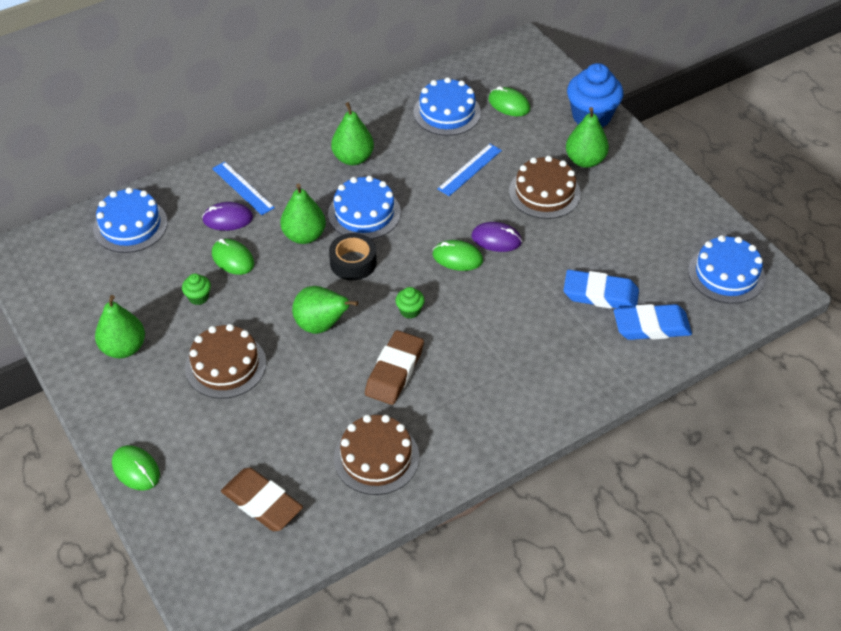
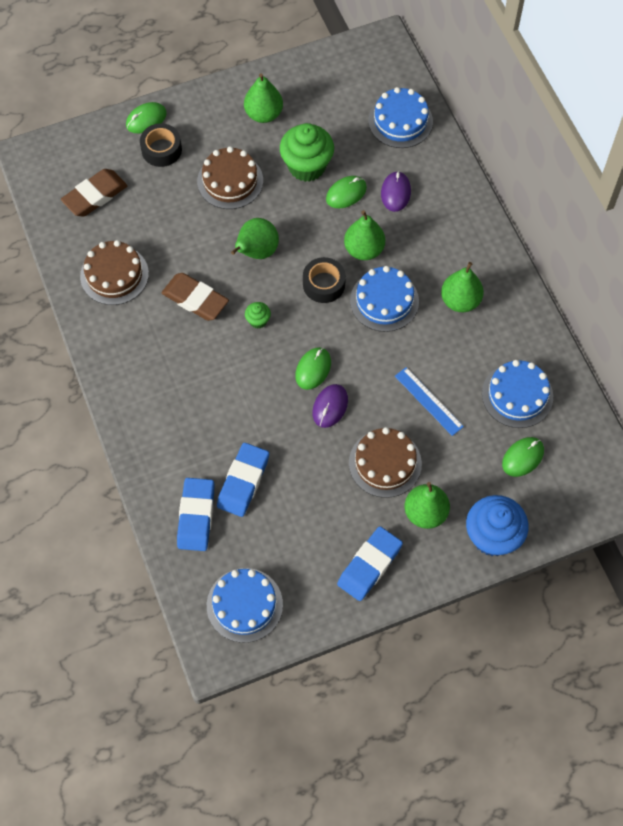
camera: 100 degrees right, 15 degrees up
(183, 443) = (161, 149): none -> black tape
(198, 297) = (307, 166): green cupcake -> green cupcake, size x2.20
(242, 188) = (433, 207): blue ruler -> none
(650, 192) = (369, 565): none -> blue eraser

